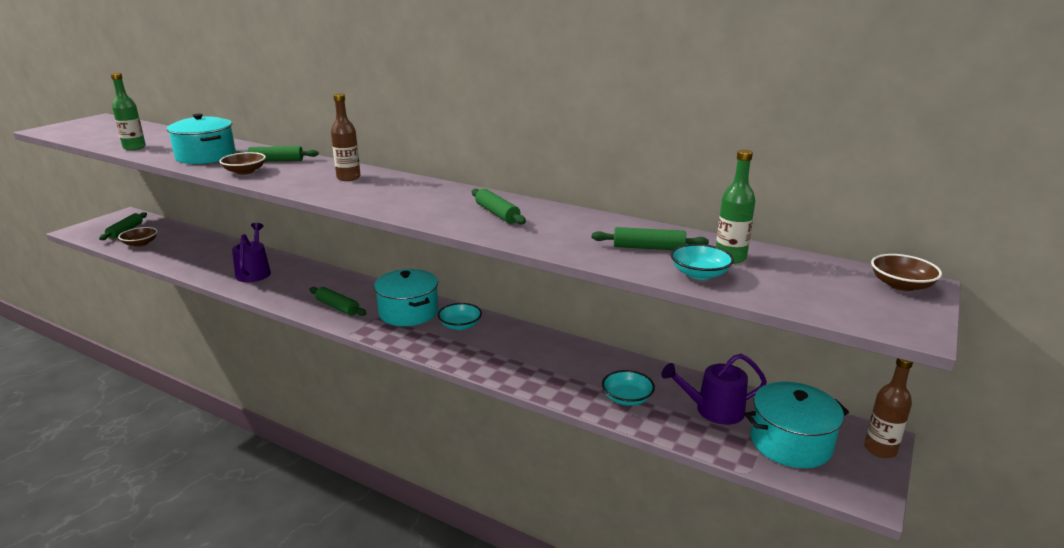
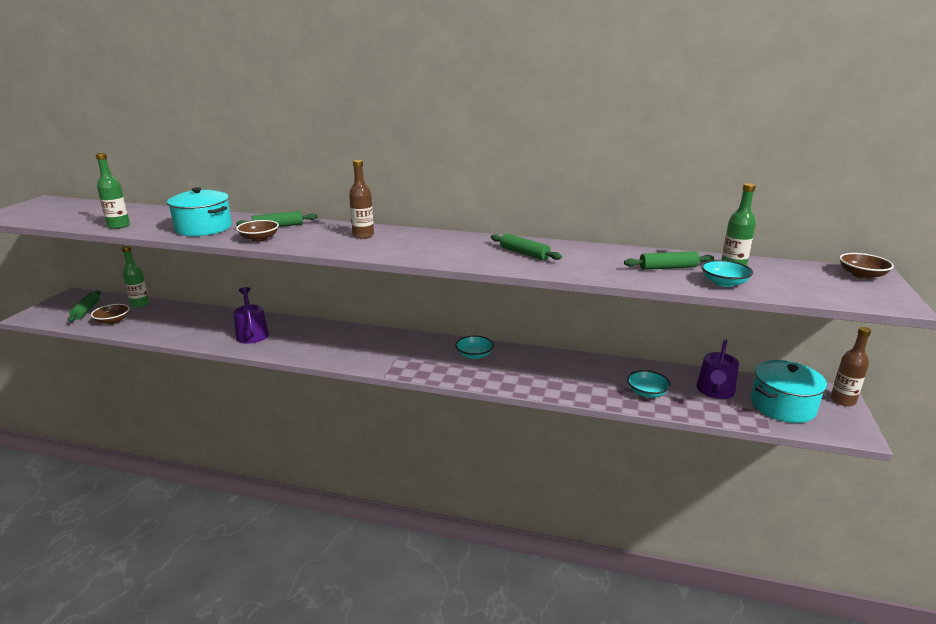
camera: 15 degrees left, 0 degrees up
(176, 230) = (140, 304): none -> green bottle
(337, 307) = (355, 354): green rolling pin -> none
(408, 312) = (422, 350): turquoise pot -> none
(714, 410) = (715, 391): purple watering can -> purple watering can turned 45 degrees counterclockwise

